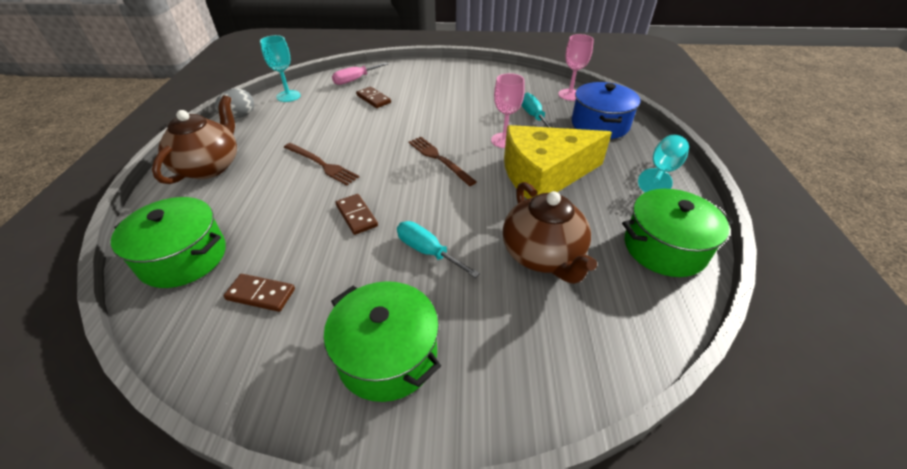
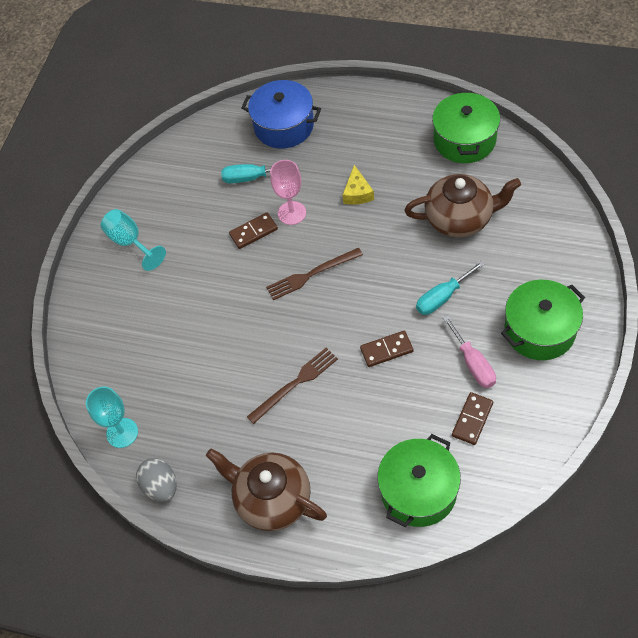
camera: 70 degrees left, 15 degrees up
(355, 80) = (101, 353): pink screwdriver -> pink screwdriver (473, 363)
(373, 99) = (163, 331): brown domino -> brown domino (253, 232)
(544, 175) = (357, 193): yellow cheese -> yellow cheese, size x0.40
(570, 95) = (215, 134): pink goblet -> none
(662, 171) = (372, 106): turquoise goblet -> turquoise goblet (130, 242)

